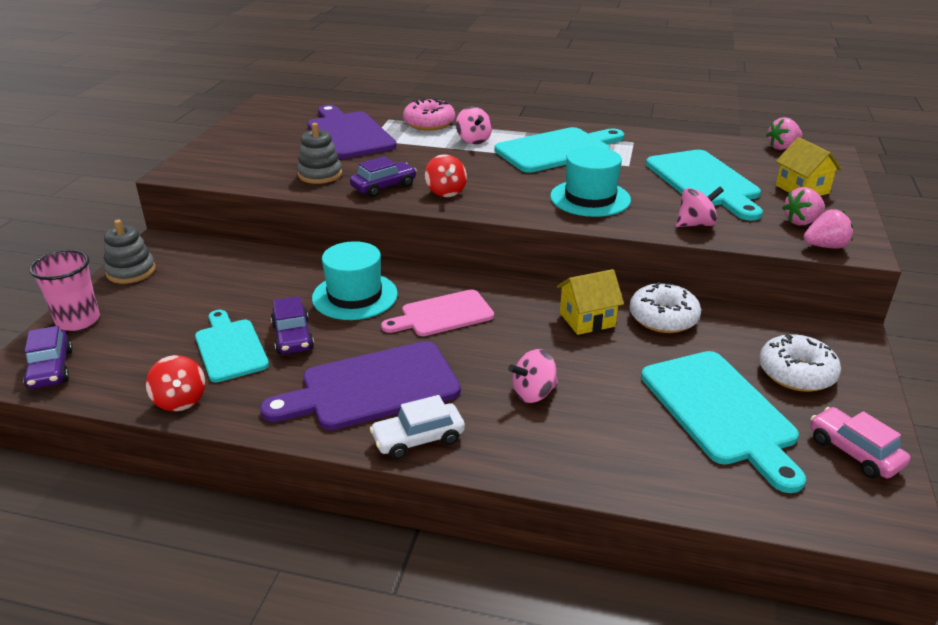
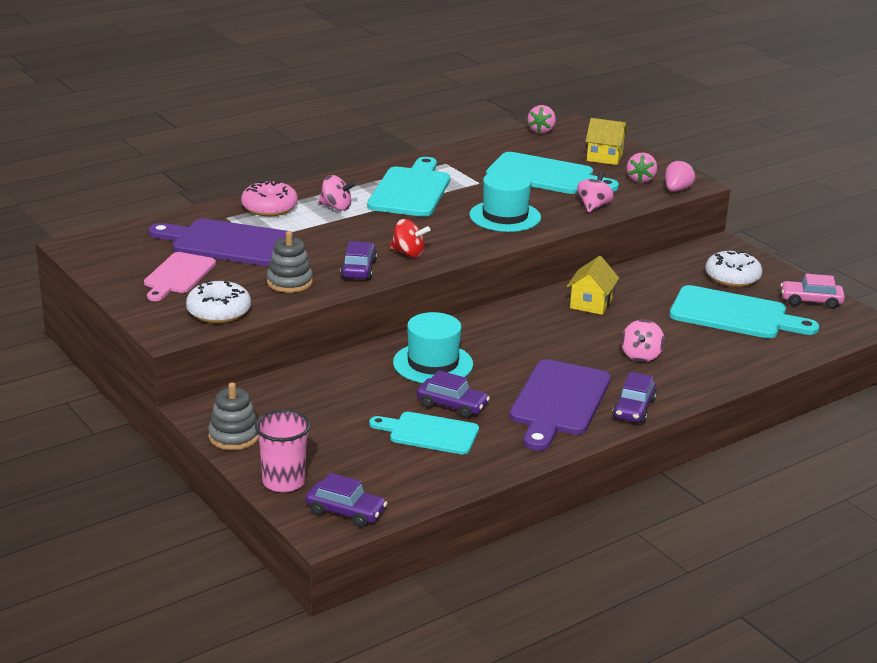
camera: 50 degrees left, 5 degrees down
(180, 400) = (471, 473): red spinning top -> none
(418, 439) = (634, 409): white car -> purple car
(442, 315) = (509, 344): pink cutting board -> pink cutting board (178, 275)
(663, 318) = (625, 282): white donut -> white donut (219, 312)

